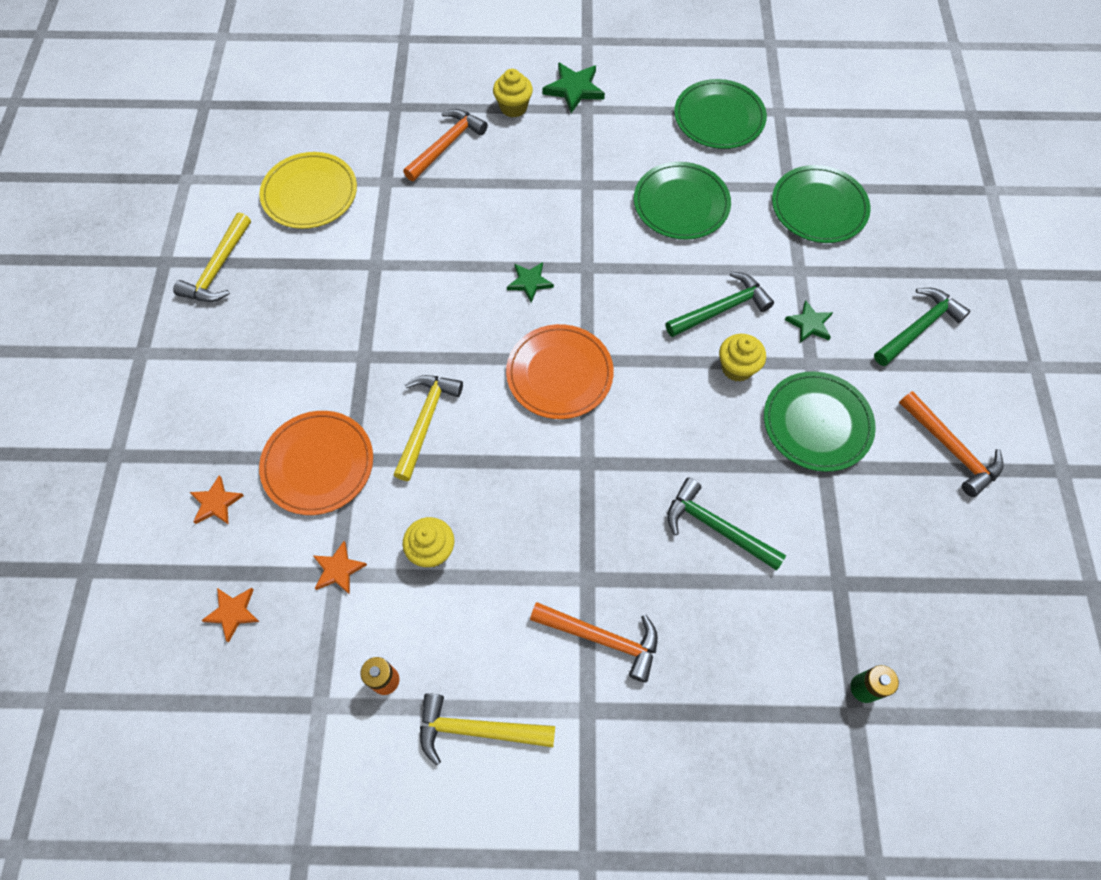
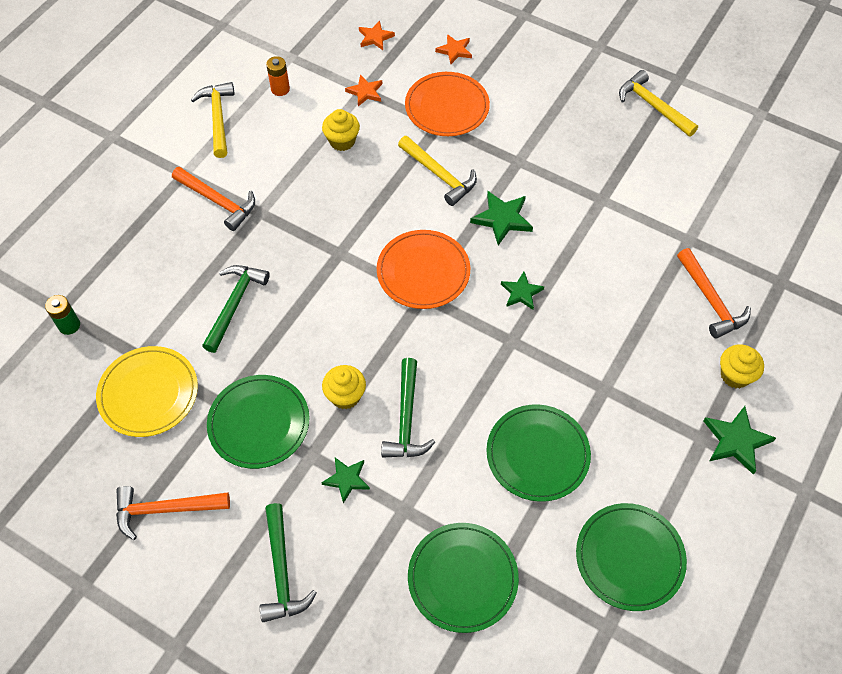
camera: 120 degrees right, 5 degrees down
(310, 193) = (702, 184): yellow plate -> yellow plate (148, 393)
(451, 336) = (502, 219): none -> green star
(478, 730) = (218, 118): yellow hammer -> yellow hammer turned 45 degrees counterclockwise
(602, 638) = (218, 201): orange hammer -> orange hammer turned 105 degrees counterclockwise
(716, 528) = (234, 304): green hammer -> green hammer turned 45 degrees counterclockwise

